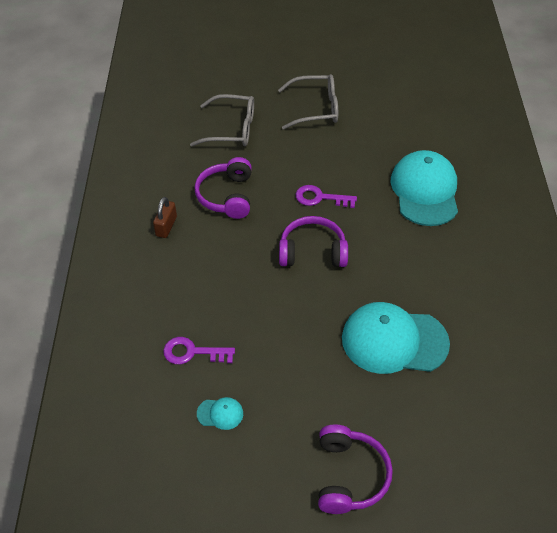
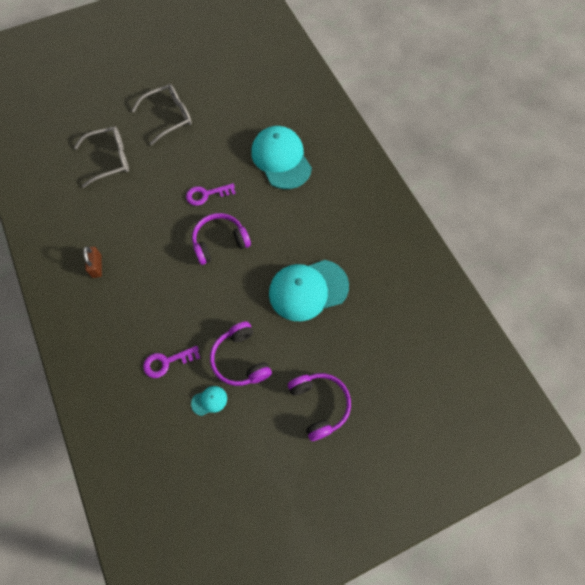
camera: 25 degrees left, 15 degrees up
(227, 196) = (133, 221): purple headphones -> purple headphones (241, 359)

